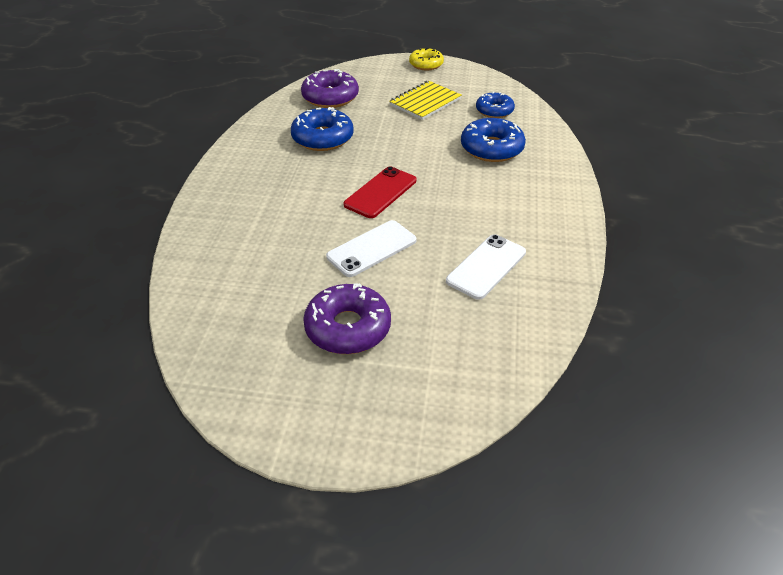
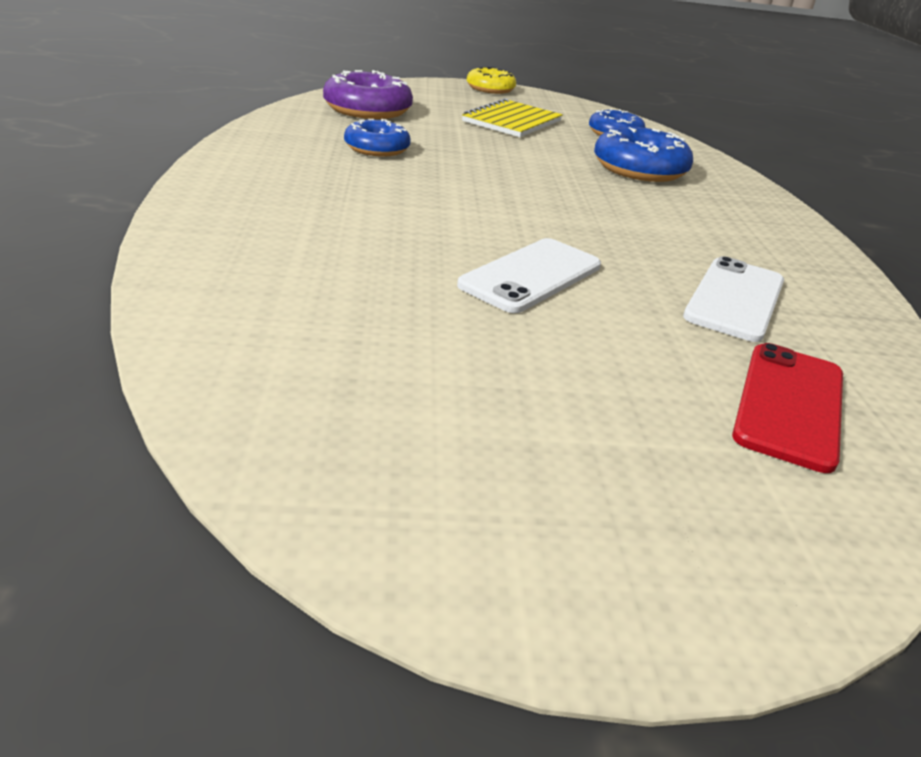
camera: 15 degrees left, 10 degrees down
(322, 138) = (377, 148): blue donut -> blue donut, size x0.65
(348, 328) = (554, 388): purple donut -> none
(380, 192) = (504, 209): red phone -> red phone (790, 405)

